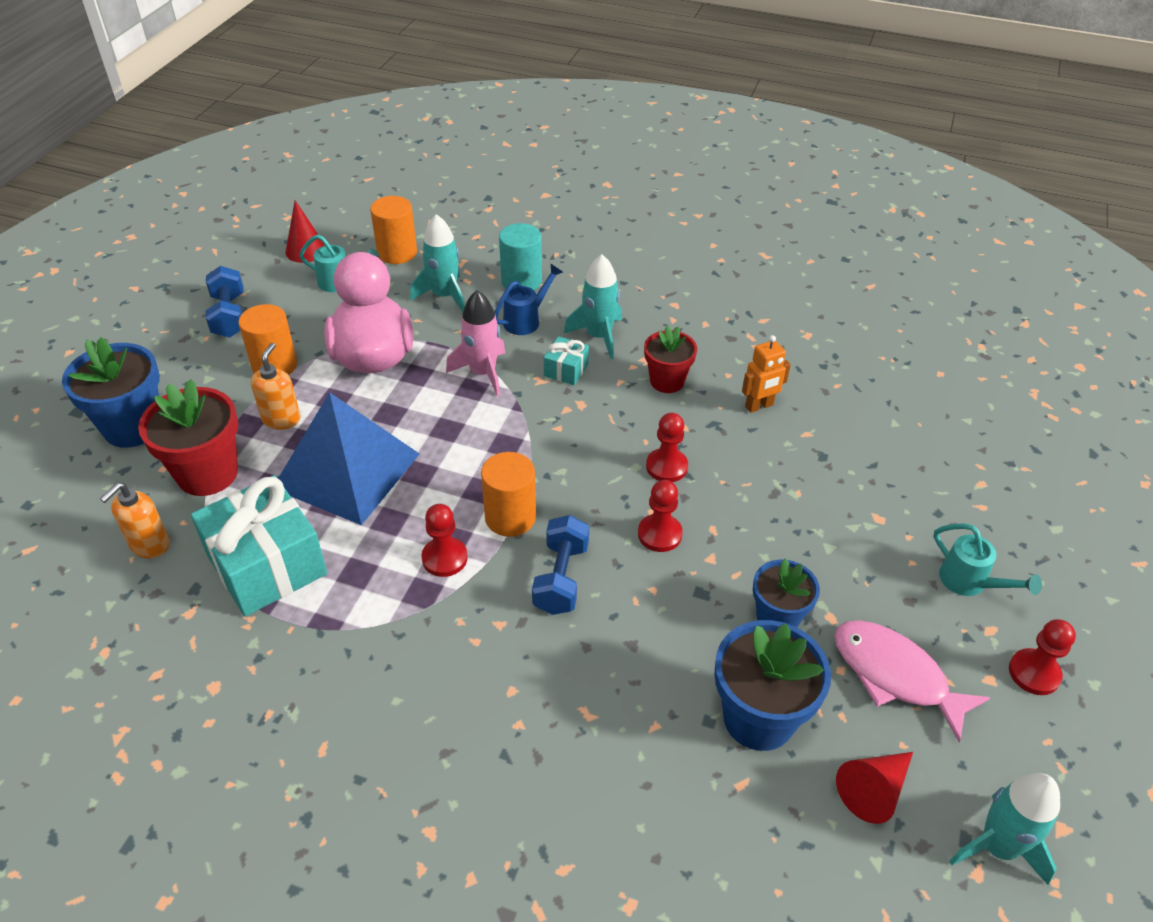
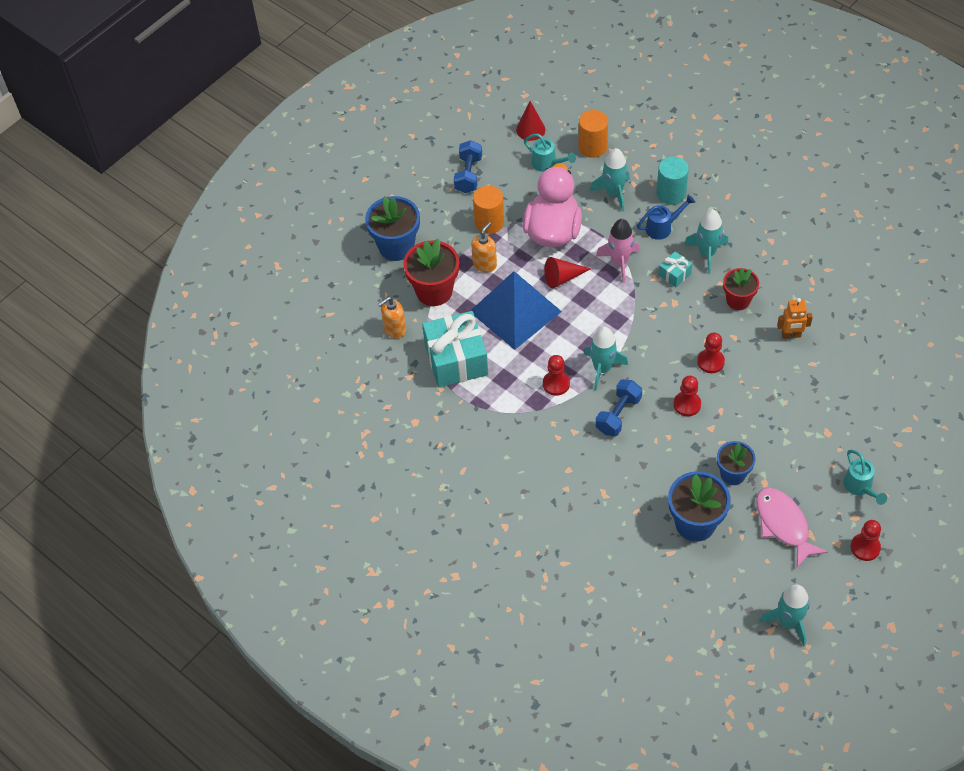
camera: 25 degrees right, 10 degrees up
(510, 517) = (602, 369): orange cylinder -> turquoise rocket
(874, 790) = (738, 577): red cone -> red cone (562, 277)

